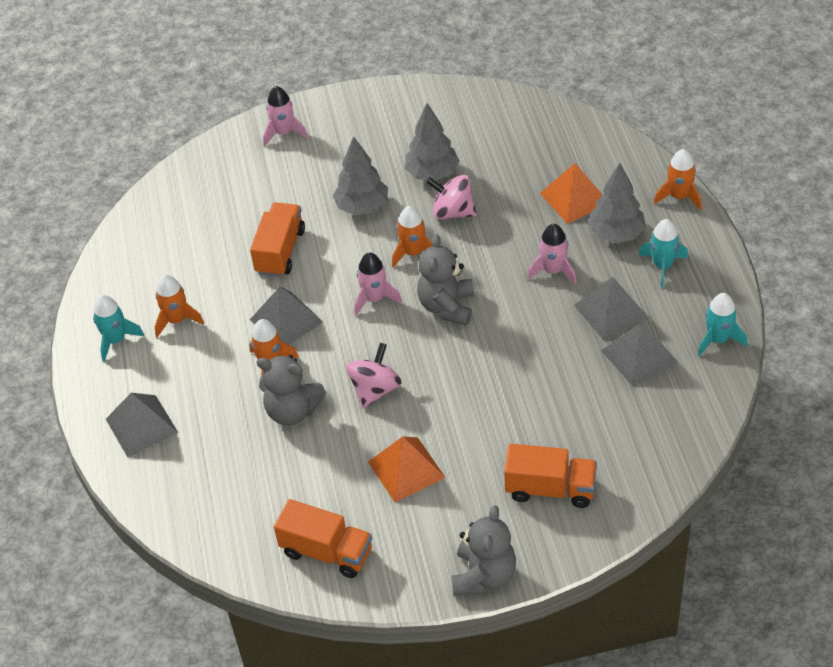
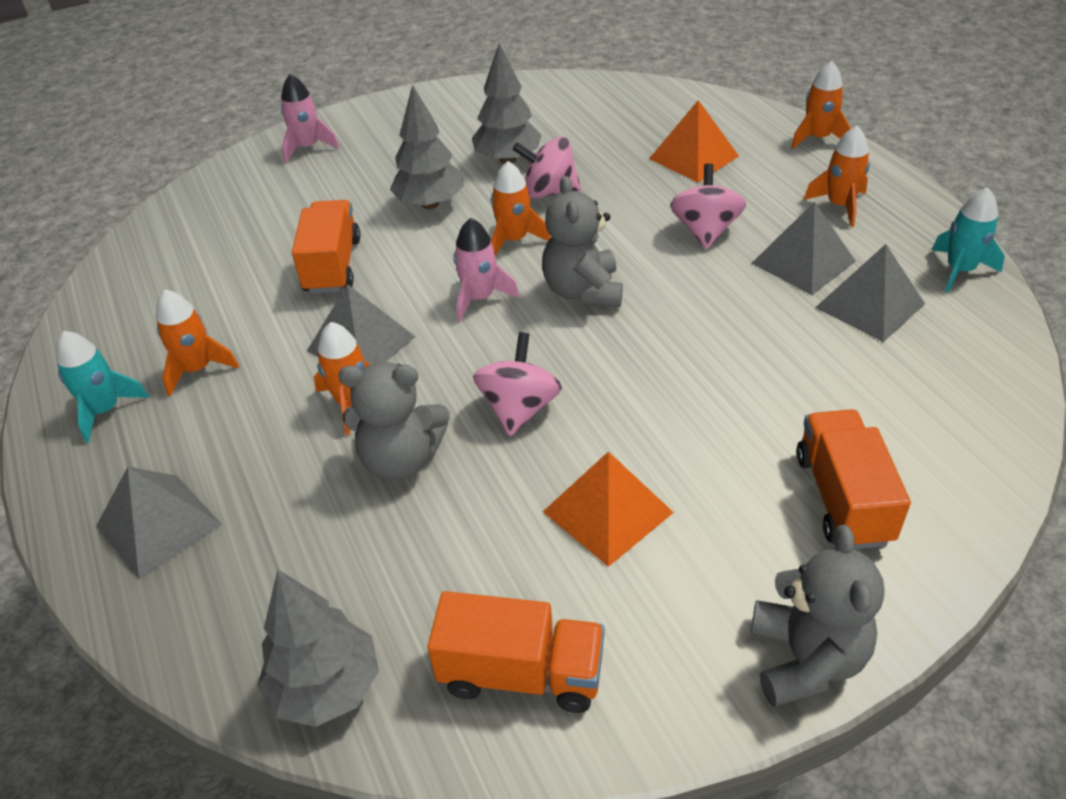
camera: 15 degrees left, 5 degrees down
(550, 489) = (842, 498): orange truck -> orange truck turned 90 degrees counterclockwise
(553, 270) = (705, 231): pink rocket -> pink spinning top
(616, 234) = (764, 183): grey tree -> grey tree (326, 688)
(662, 266) = (840, 206): turquoise rocket -> orange rocket

